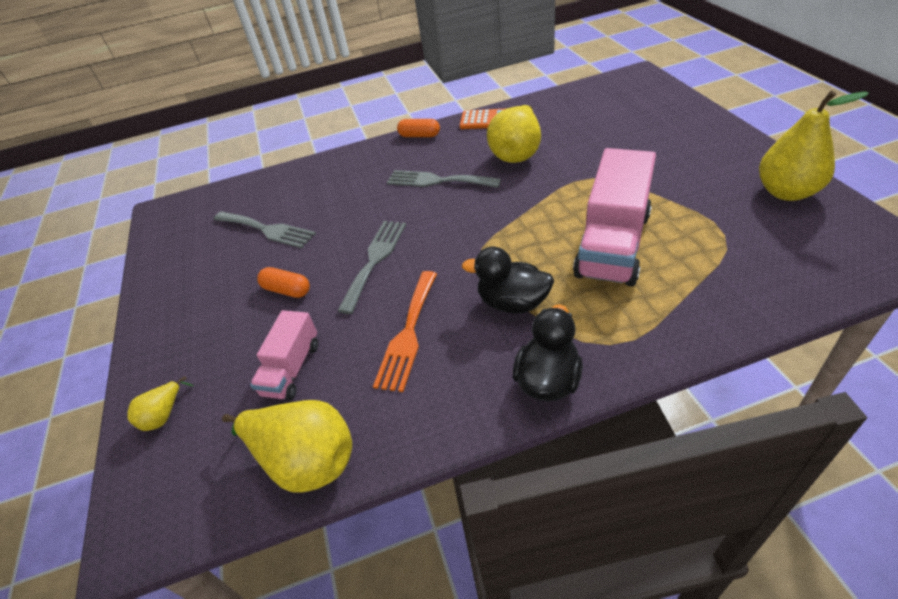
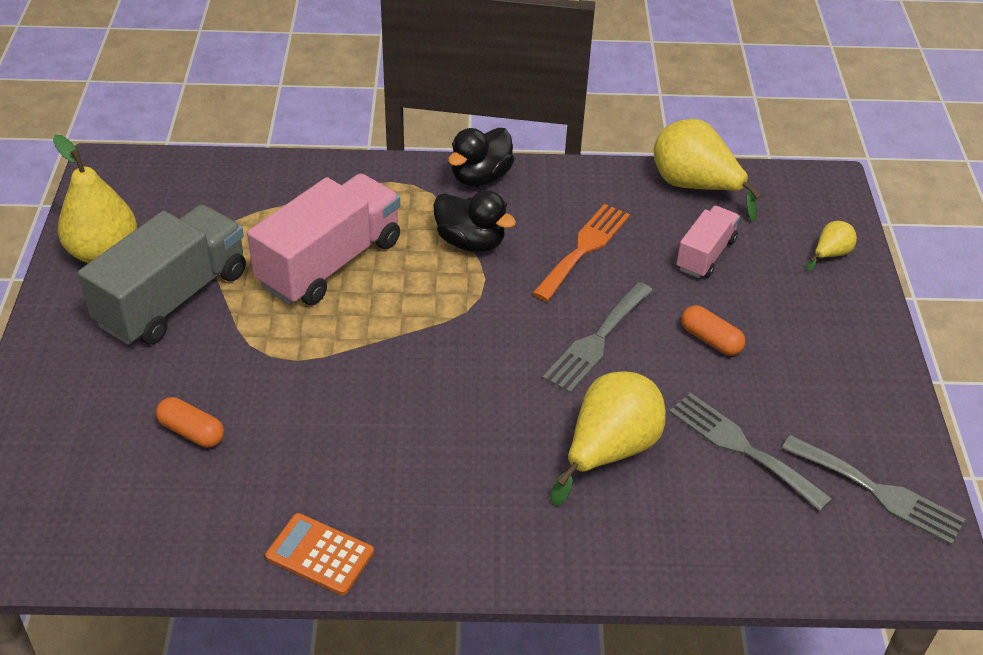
camera: 170 degrees left, 0 degrees up
(419, 136) = (451, 565): orange capsule -> orange capsule (192, 432)
(437, 181) = (469, 439): grey fork -> grey fork (878, 492)
(517, 153) = (326, 444): yellow pear -> yellow pear (609, 450)
(694, 184) = (173, 298): none -> grey truck

